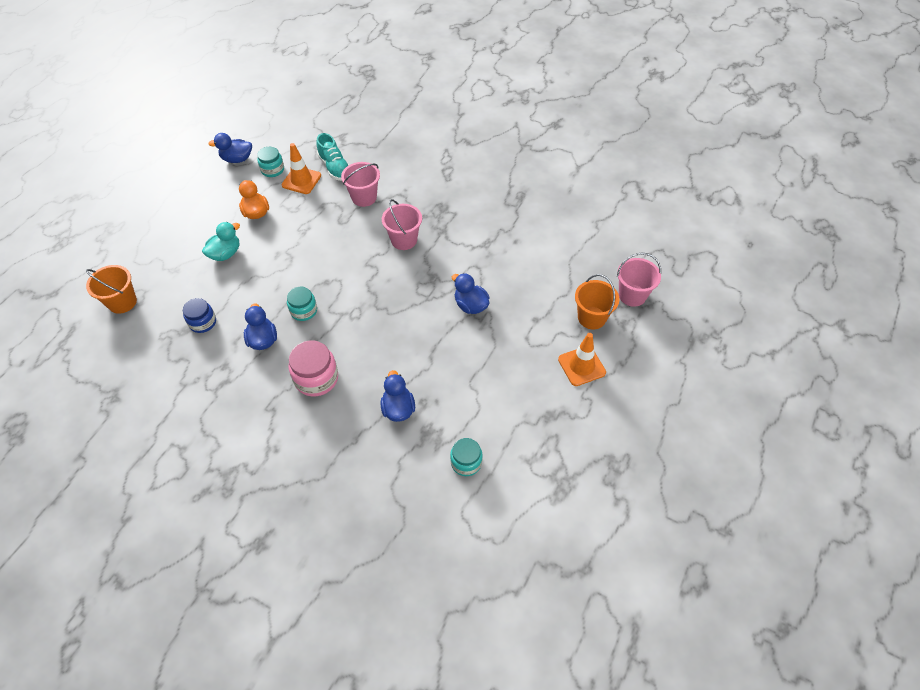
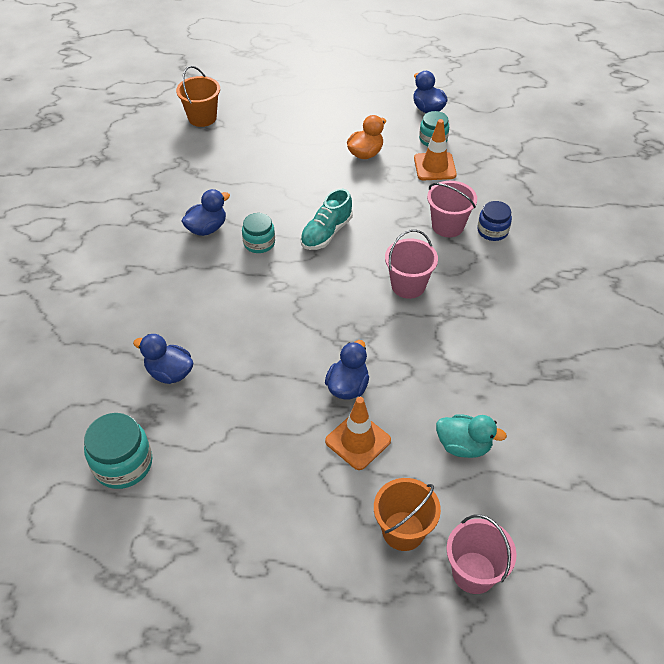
camera: 65 degrees right, 5 degrees down
(203, 322) = (206, 178): blue jar -> blue jar (492, 231)
(225, 254) = (298, 156): turquoise duck -> turquoise duck (463, 446)
(316, 378) = (179, 288): pink jar -> none
(335, 168) = (473, 184): turquoise shoe -> turquoise shoe (326, 233)
(398, 409) = (169, 373): blue duck -> blue duck turned 120 degrees counterclockwise
(466, 462) = (123, 464): turquoise jar -> turquoise jar, size x1.53
(581, 366) = (315, 544): orange traffic cone -> orange traffic cone (358, 441)

